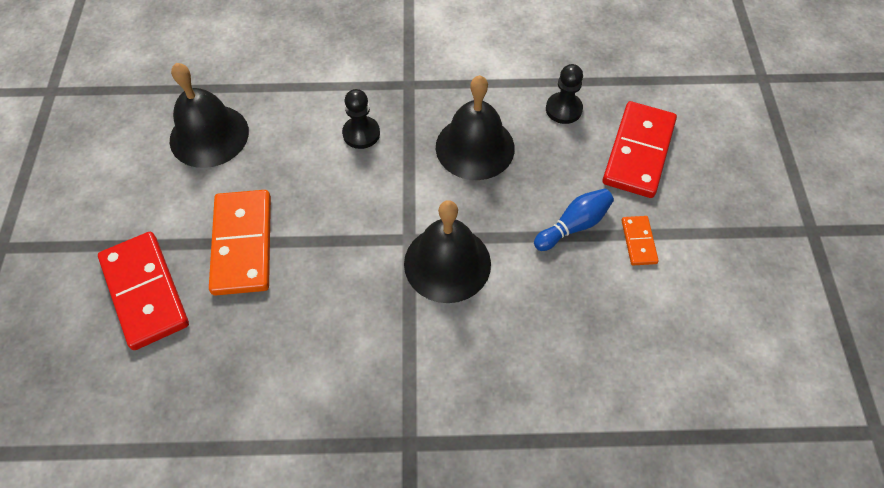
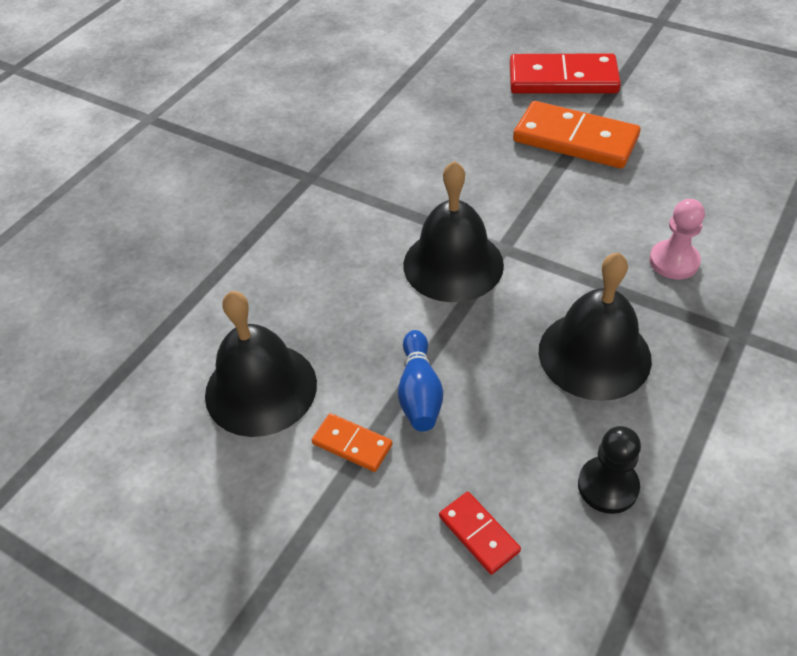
camera: 125 degrees right, 10 degrees down
(209, 135) = (732, 150): black bell -> black bell (261, 388)
(361, 133) = (674, 261): black pawn -> pink pawn
(638, 152) = (479, 534): red domino -> red domino, size x0.48

